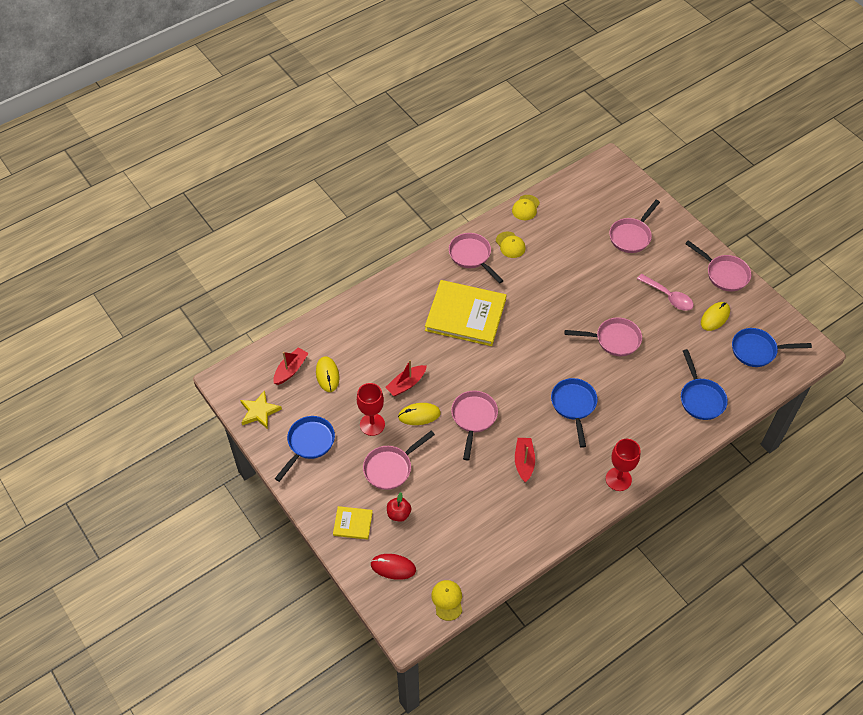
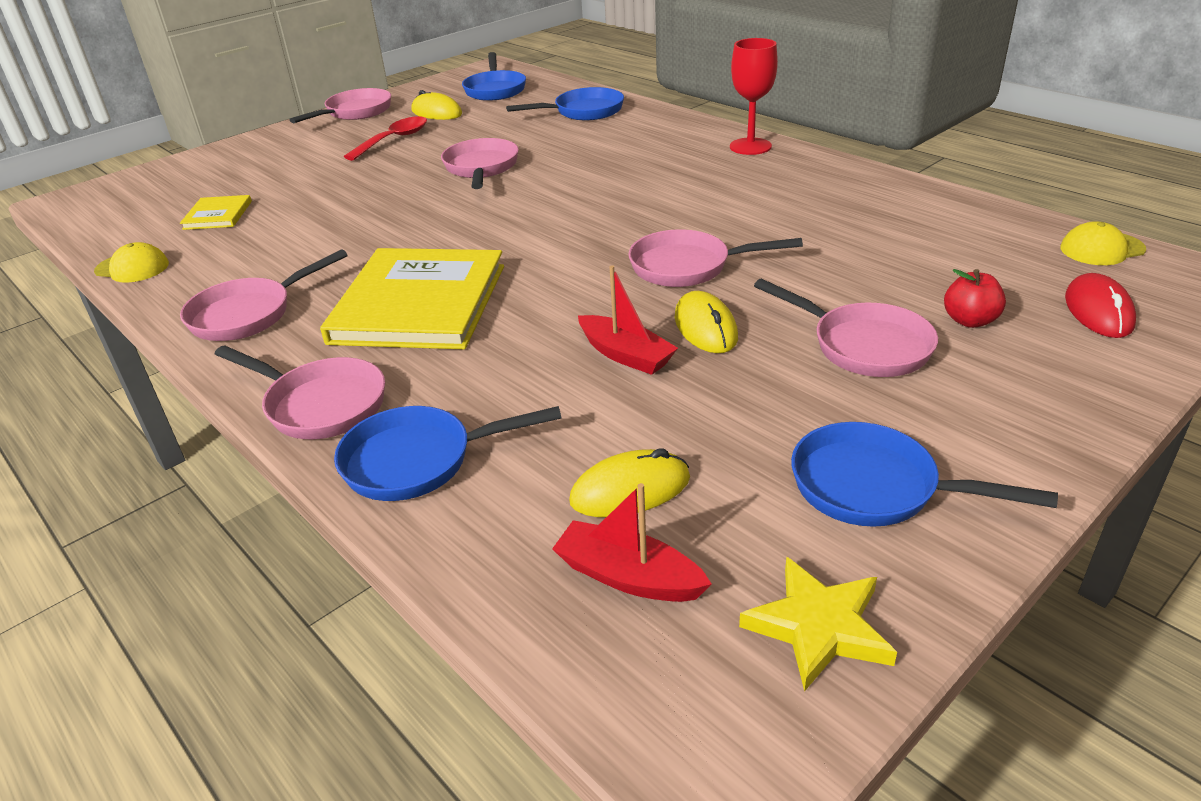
camera: 95 degrees left, 20 degrees down
(353, 523) = (1047, 376): yellow book -> yellow book (218, 215)
(372, 424) = (760, 388): red goblet -> none
(510, 245) = (232, 274): yellow cap -> none
(524, 462) = (761, 213): red boat -> none
(574, 406) = (625, 185): blue pan -> blue pan (418, 461)
(631, 236) = (255, 172): pink pan -> pink pan (320, 405)
(668, 297) = (394, 140): pink spoon -> red spoon

